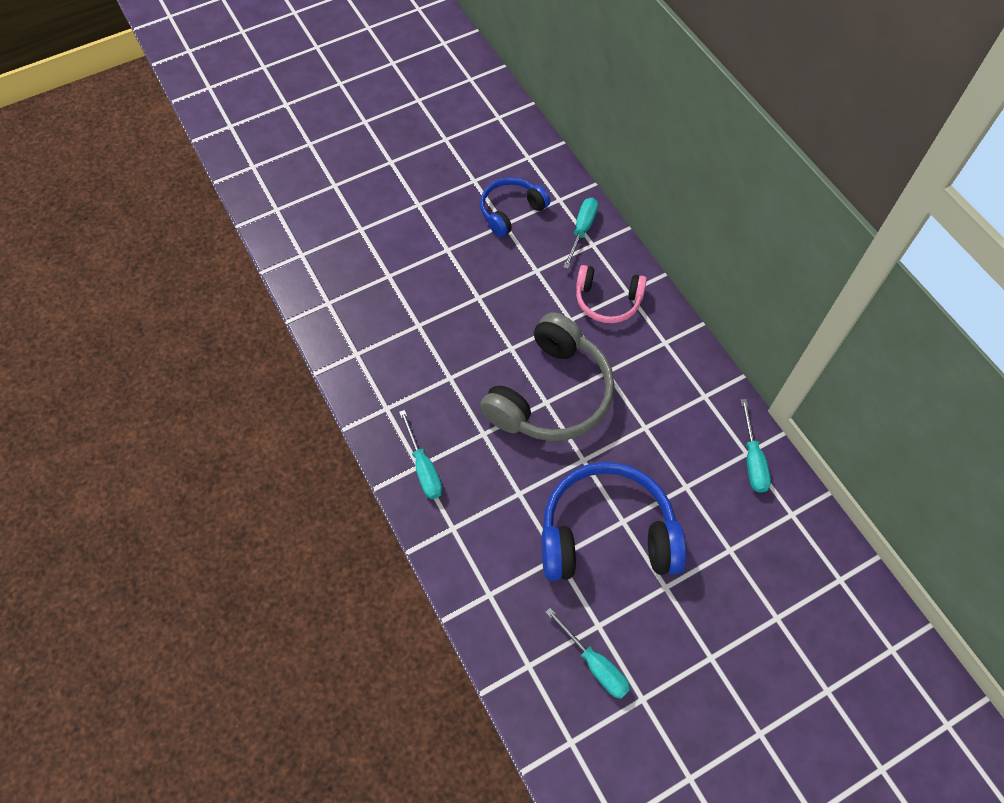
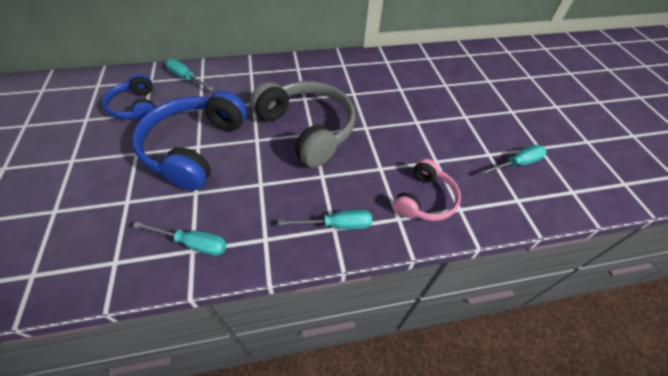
camera: 75 degrees left, 10 degrees down
(606, 533) = (423, 132): blue headphones -> blue headphones (195, 148)
(607, 300) = (251, 82): pink headphones -> pink headphones (424, 199)
(752, 459) = (391, 60): turquoise screwdriver -> turquoise screwdriver (193, 243)

